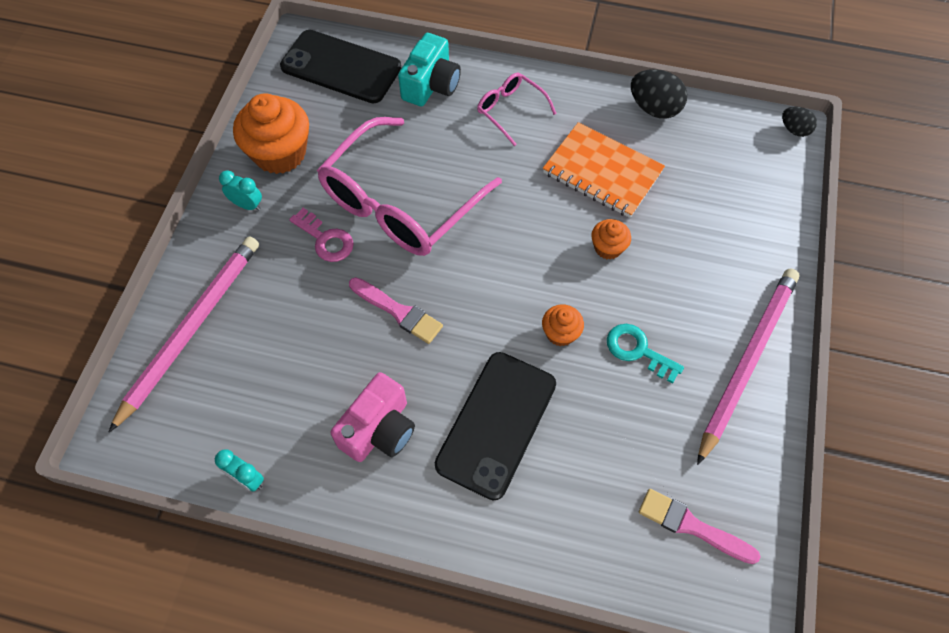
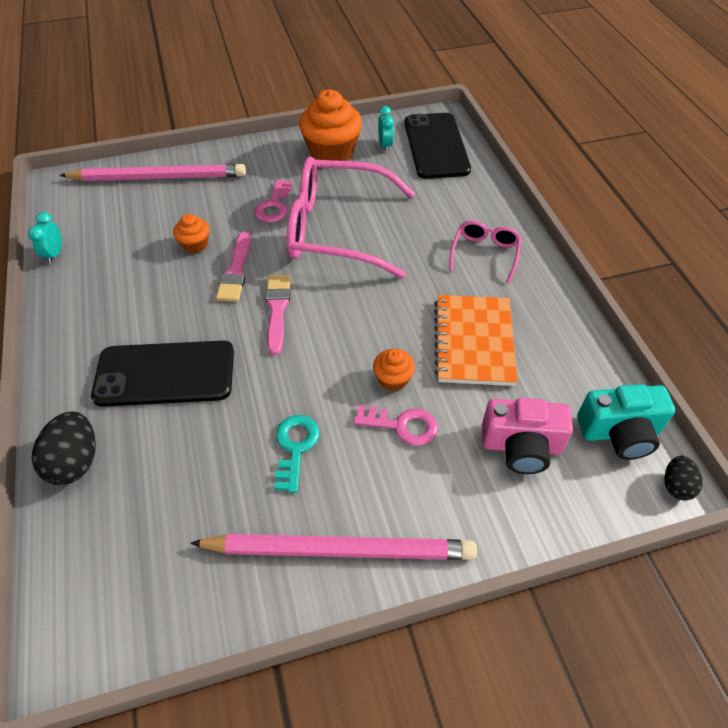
camera: 60 degrees right, 10 degrees down
(247, 205) = (275, 157): turquoise clock -> turquoise clock (385, 145)
(379, 429) = (126, 305): pink camera -> pink camera (521, 446)
(431, 85) = (465, 198): turquoise camera -> turquoise camera (619, 433)
(560, 333) = (279, 381): orange cupcake -> orange cupcake (195, 244)
(654, 108) = (584, 351): black egg -> black egg (75, 461)
(657, 264) = (402, 425): none -> pink key
(692, 526) = (126, 569): pink brush -> pink brush (277, 310)

